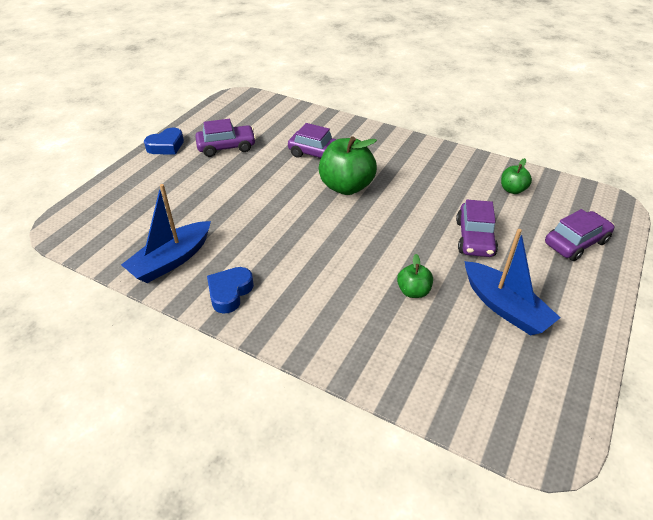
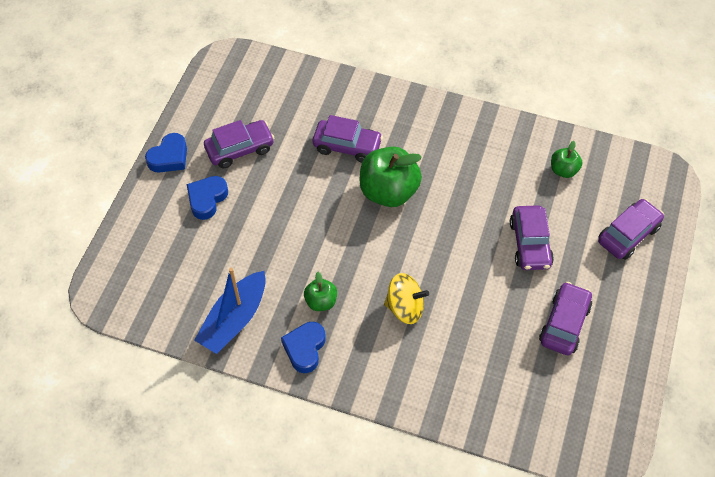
camera: 10 degrees left, 15 degrees up
(185, 174) = (207, 199): none -> blue heart
(340, 272) = (405, 307): none -> yellow spinning top
(413, 291) = (478, 319): green apple -> green apple (321, 301)
(504, 307) = (564, 323): blue boat -> purple car

